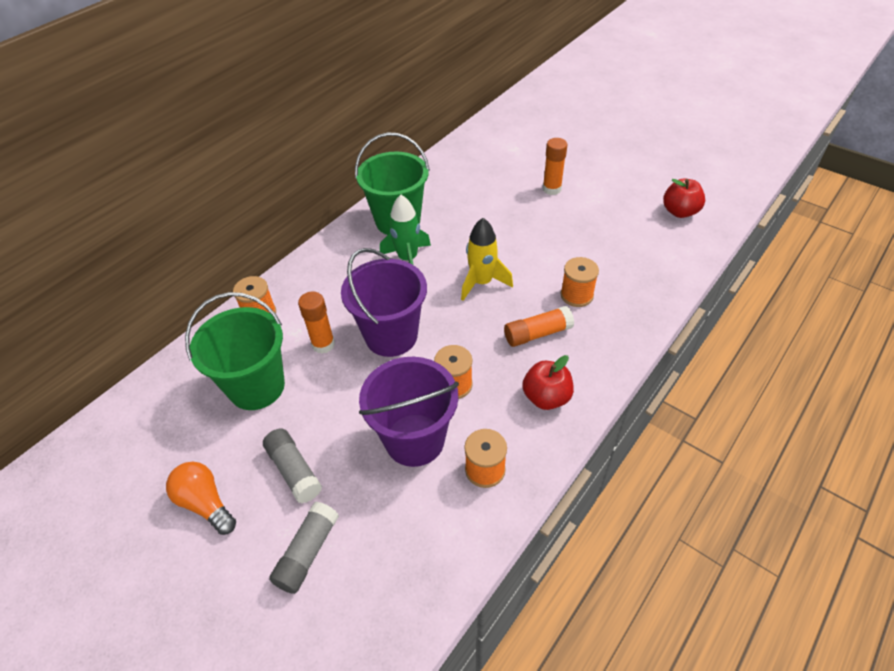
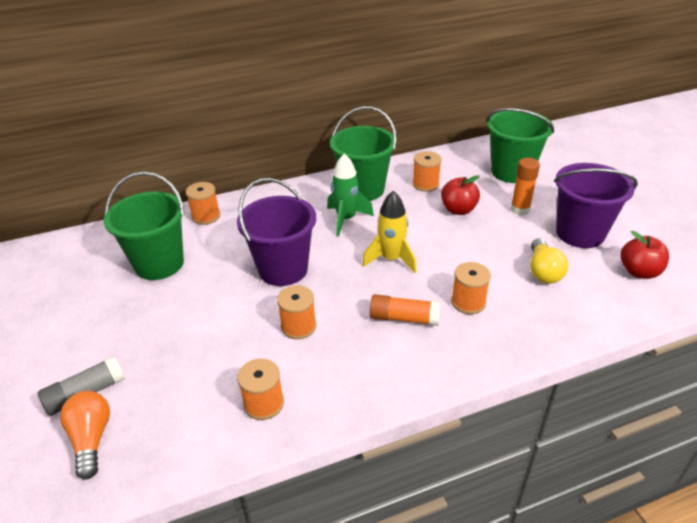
camera: 30 degrees right, 10 degrees down
(205, 503) = (58, 325): orange light bulb -> orange light bulb (91, 439)
(294, 471) = (130, 332): grey glue stick -> none
(323, 344) = (229, 255): orange glue stick -> none
(414, 439) = (231, 353): purple bucket -> purple bucket (580, 233)
(452, 194) = (425, 184): none -> orange spool
(517, 153) = (511, 172): none -> green bucket
(546, 397) = (366, 372): red apple -> red apple (458, 210)
(612, 241) = (543, 271): none -> yellow light bulb

